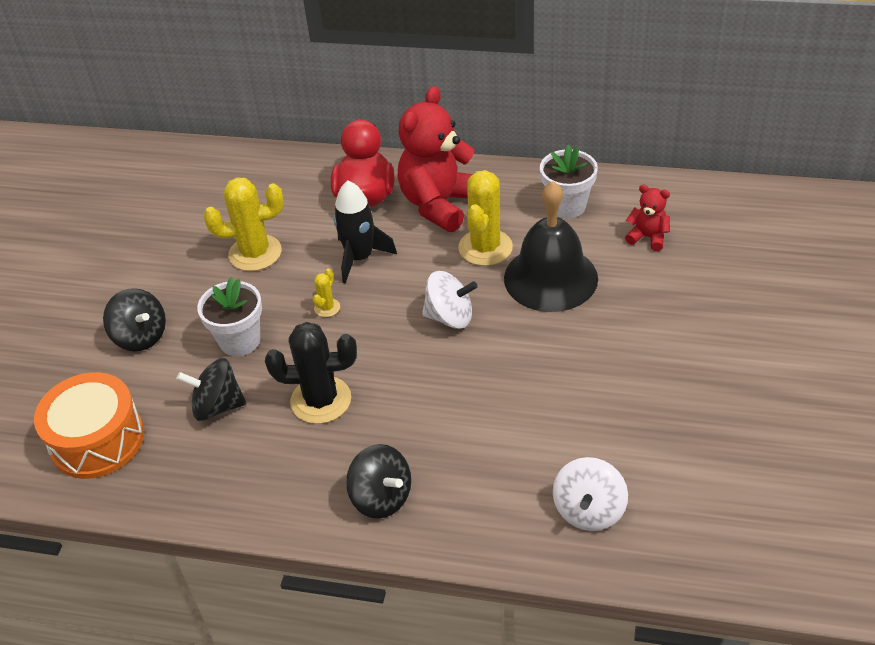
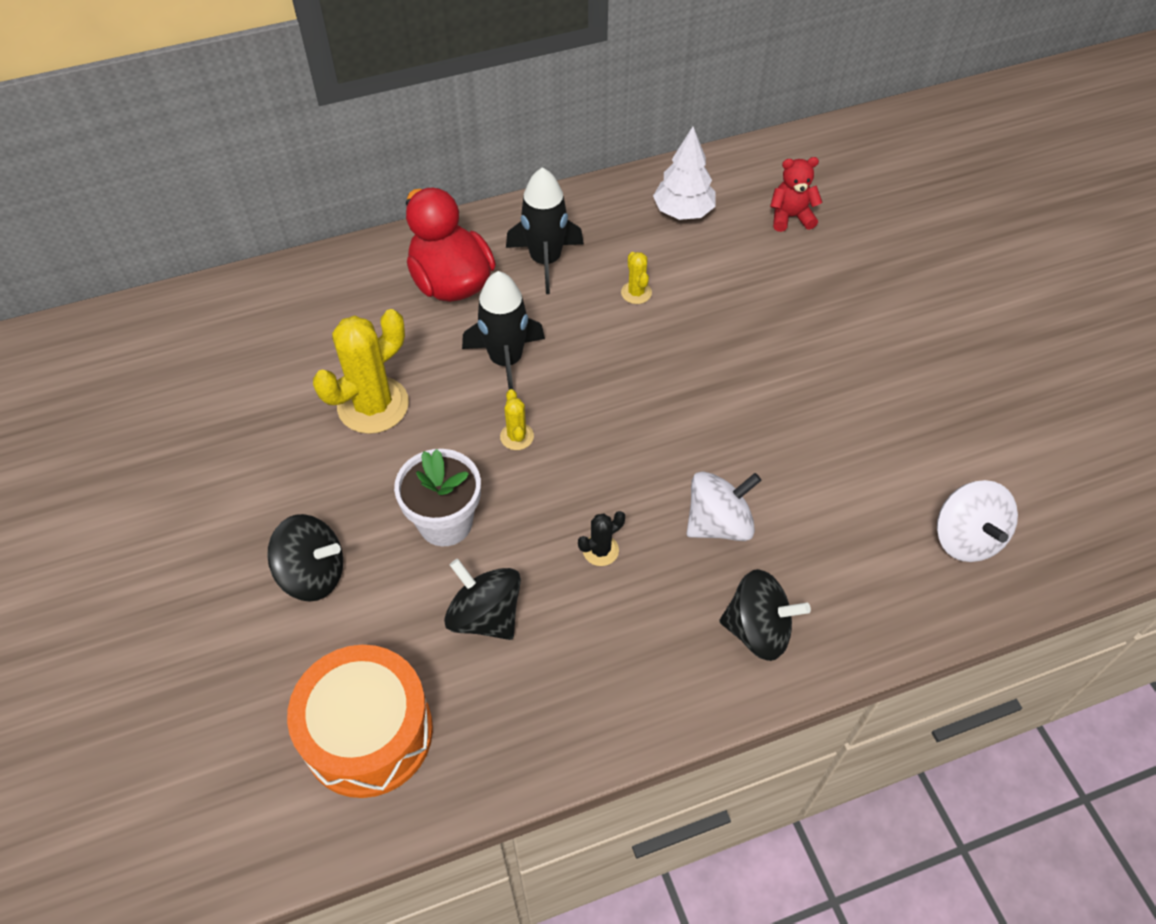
camera: 35 degrees left, 10 degrees up
(217, 406) = (485, 615): black spinning top -> black spinning top turned 75 degrees clockwise
(321, 400) = (600, 550): black cactus -> black cactus, size x0.46
(440, 204) = (545, 260): red teddy bear -> black rocket
(450, 317) = (663, 389): white spinning top -> white spinning top (718, 523)
(485, 248) = (636, 293): yellow cactus -> yellow cactus, size x0.46
(550, 278) = (731, 300): black bell -> none
(567, 206) = (683, 212): white flower pot -> white tree

